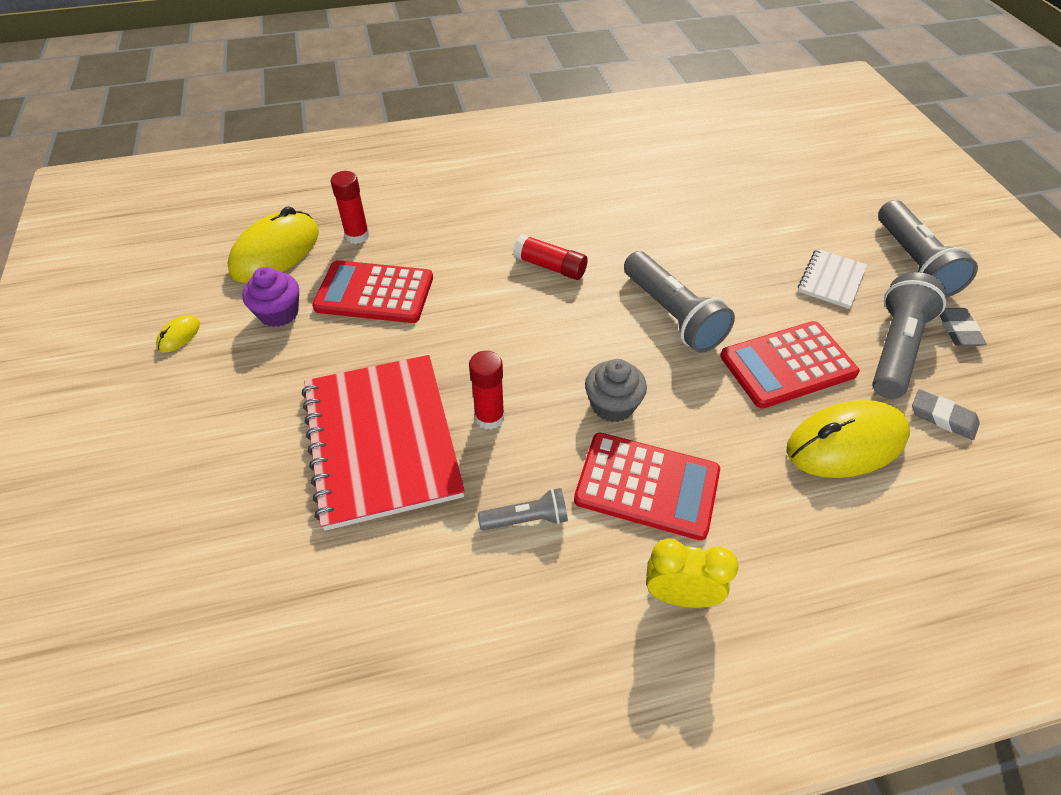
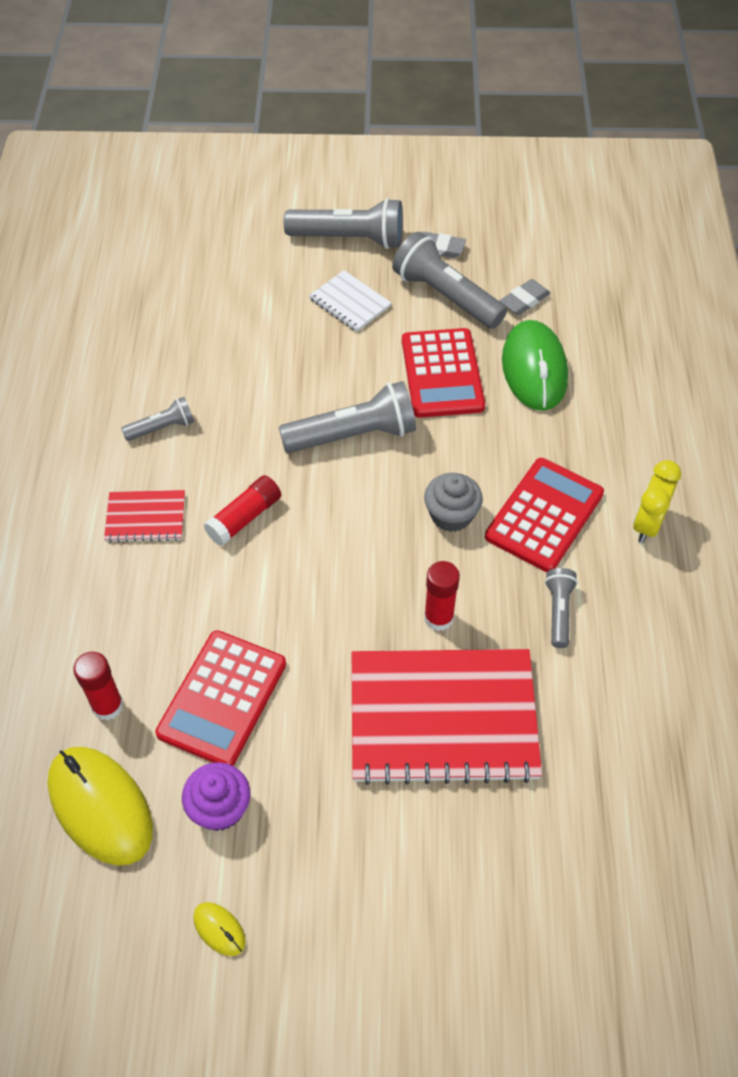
camera: 75 degrees left, 5 degrees up
(528, 214) = (145, 517): none -> red notebook
(618, 202) = (162, 428): none -> grey flashlight
(845, 443) = (534, 369): yellow mouse -> green mouse

